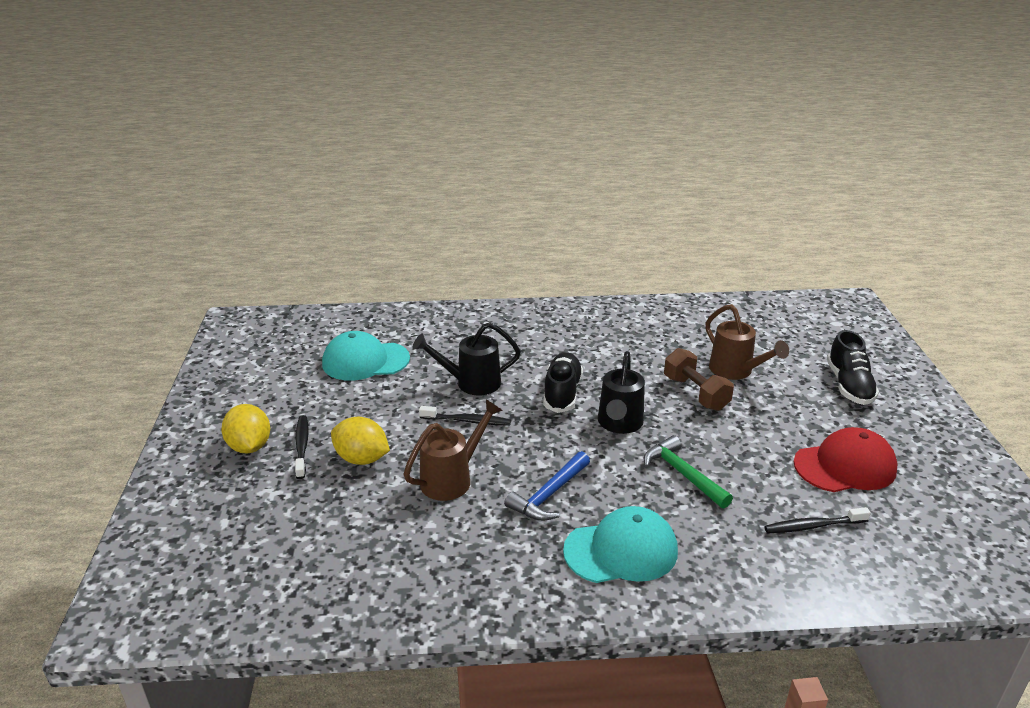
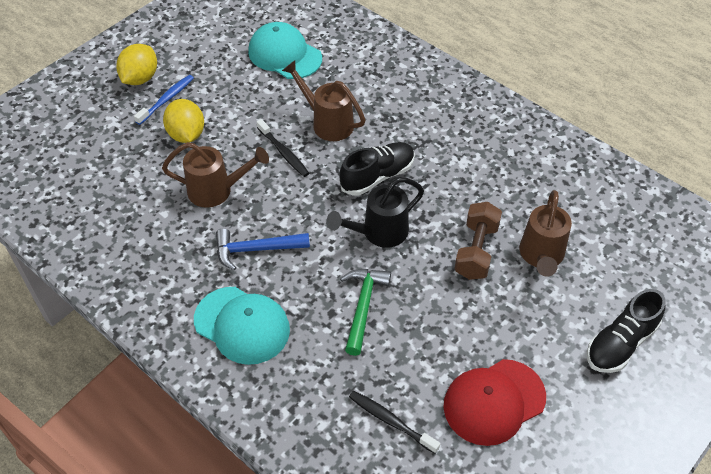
camera: 45 degrees right, 20 degrees up
(302, 446) = (166, 99): black toothbrush -> blue toothbrush
(472, 383) = (328, 123): black watering can -> brown watering can
(845, 466) = (494, 402): red cap -> red cap turned 120 degrees clockwise

